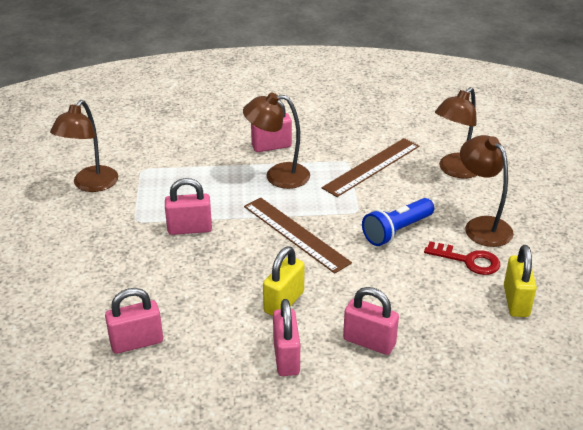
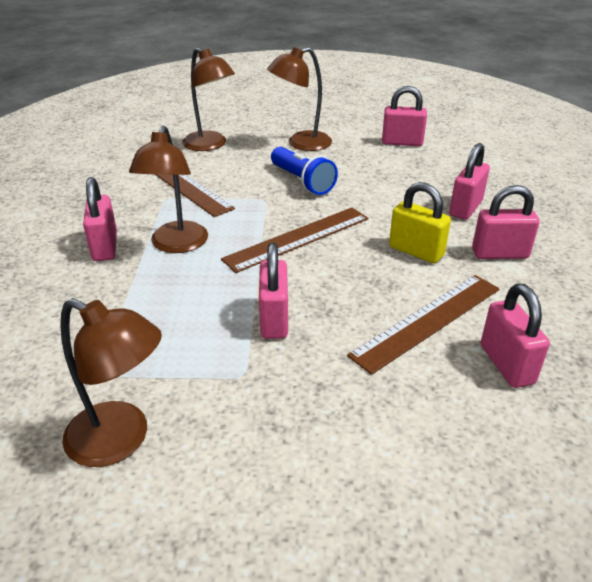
camera: 85 degrees left, 0 degrees up
(188, 304) = (427, 321): none -> brown ruler
(468, 260) = (349, 154): red key -> none
(516, 301) = (402, 143): yellow padlock -> pink padlock

